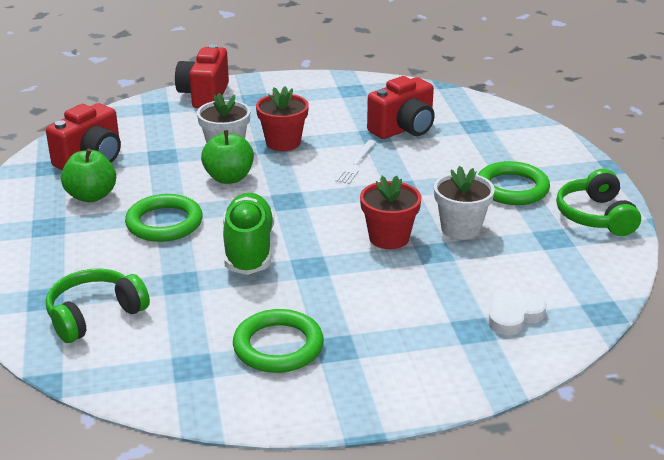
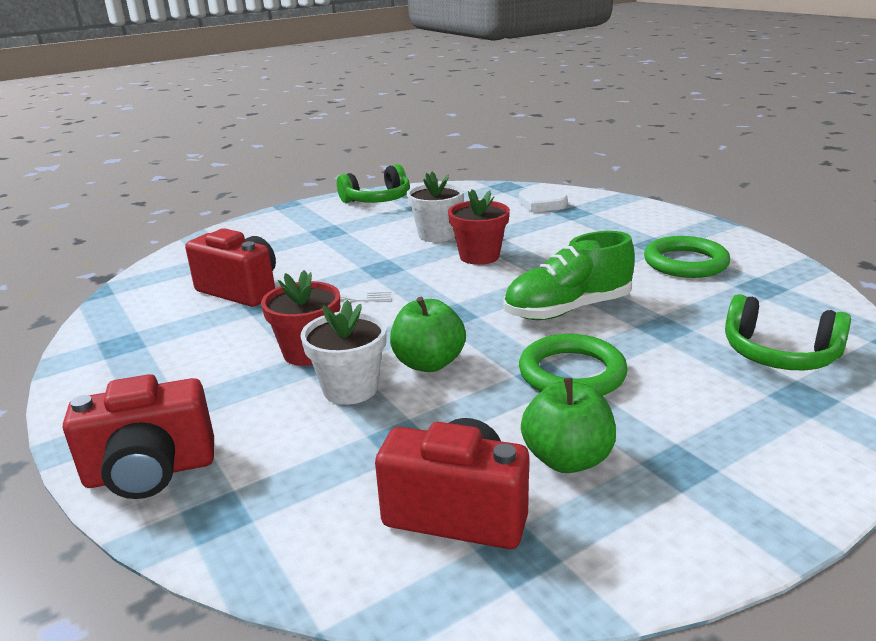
camera: 110 degrees left, 5 degrees down
(512, 188) = (350, 228): green ring -> none

